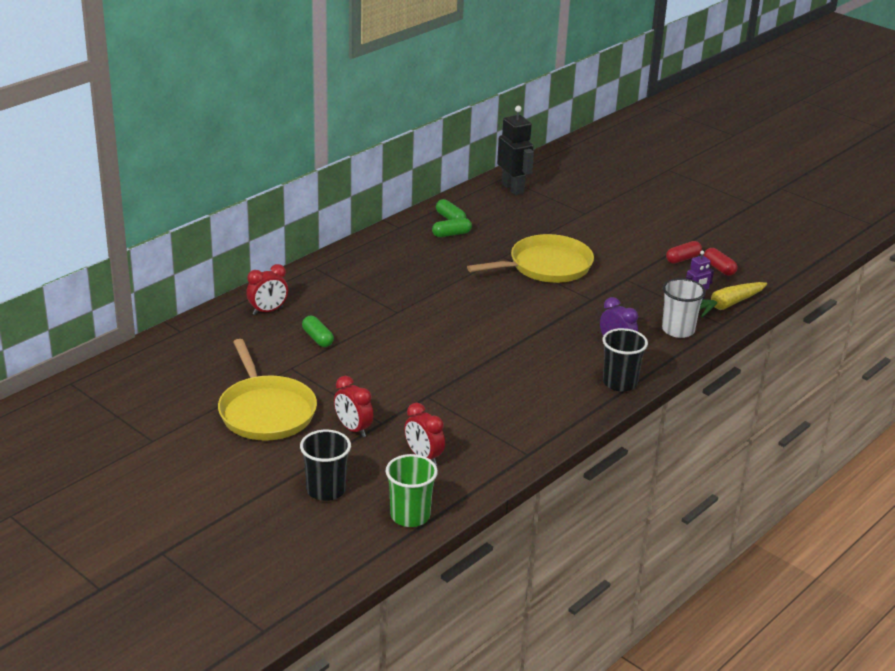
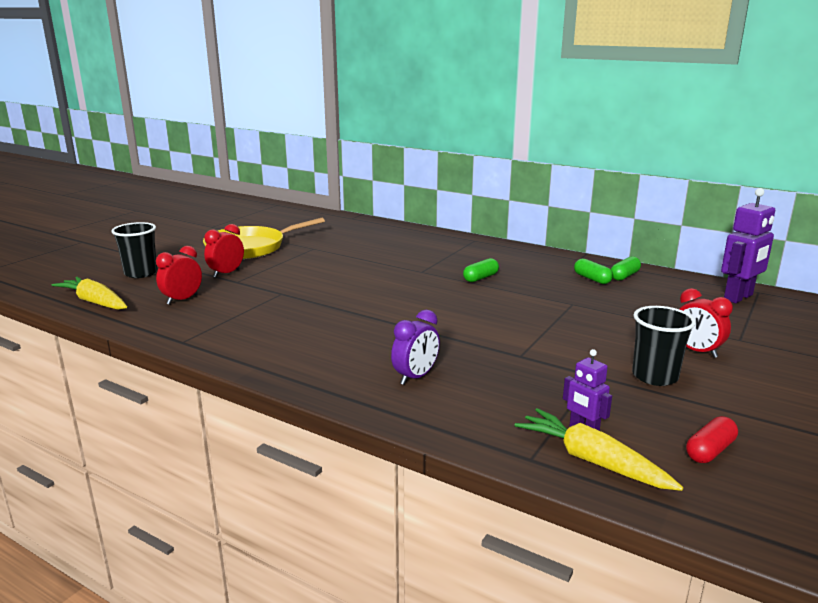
camera: 80 degrees right, 10 degrees down
(268, 311) = (394, 234): red clock -> red clock (696, 351)
(317, 338) = (361, 251): green capsule -> green capsule (480, 278)
(410, 516) = (95, 302): green cup -> yellow carrot
(513, 188) = (738, 297): black robot -> purple robot
(546, 266) = (574, 326): yellow pan -> none
(620, 383) = (331, 383): black cup -> black cup (654, 376)
(678, 330) = (485, 419): white cup -> none
(683, 259) = (701, 416): red capsule -> none

